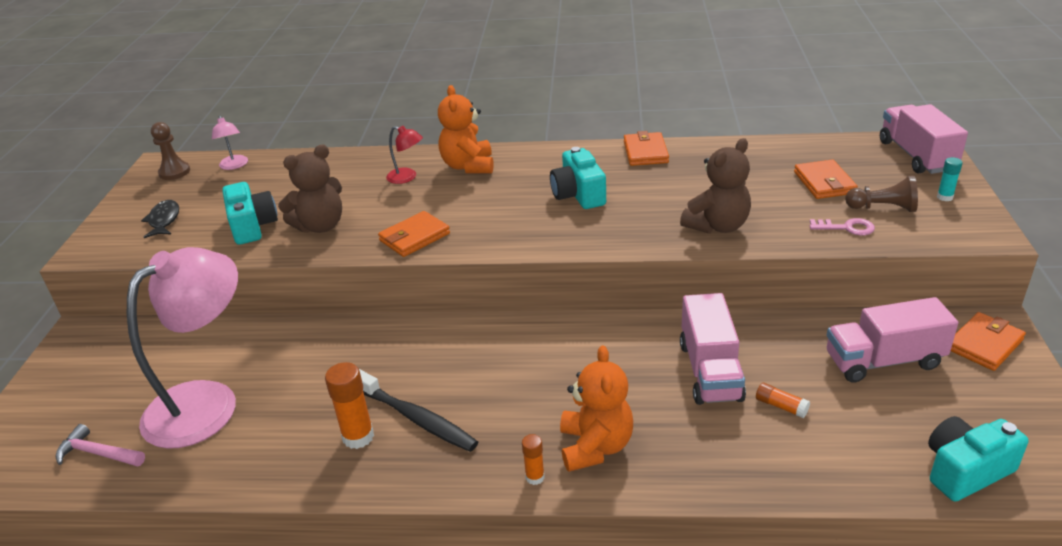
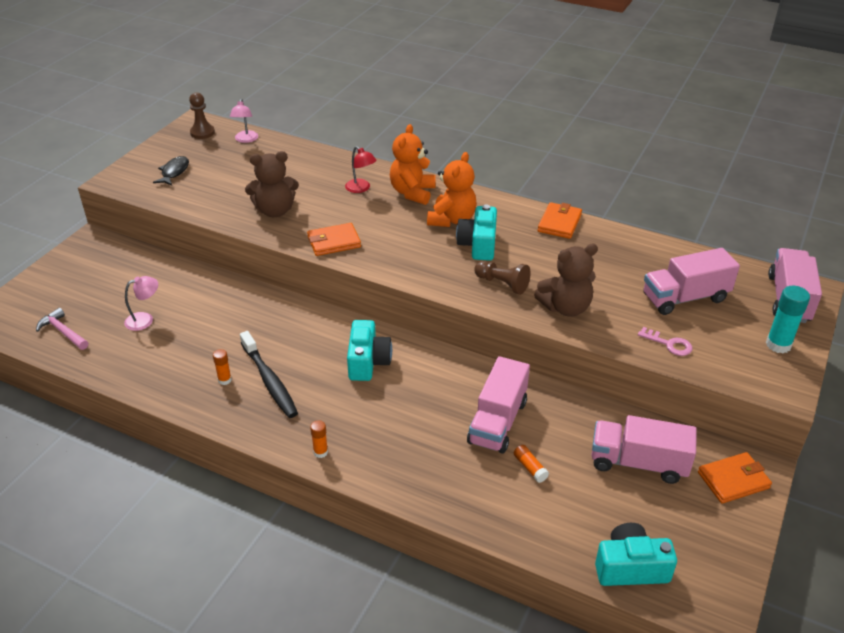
camera: 20 degrees right, 5 degrees up
(207, 402) = (145, 319): pink lamp -> pink lamp, size x0.41
(252, 226) = (229, 196): turquoise camera -> turquoise camera (368, 362)
(358, 437) = (224, 380): orange glue stick -> orange glue stick, size x0.57
(595, 447) = (375, 446): orange teddy bear -> orange teddy bear (452, 220)
(824, 183) = (685, 298): orange wallet -> pink truck
(883, 208) = (715, 337): brown pawn -> brown pawn (502, 284)
(944, 197) = (778, 345): turquoise glue stick -> turquoise glue stick, size x1.76

